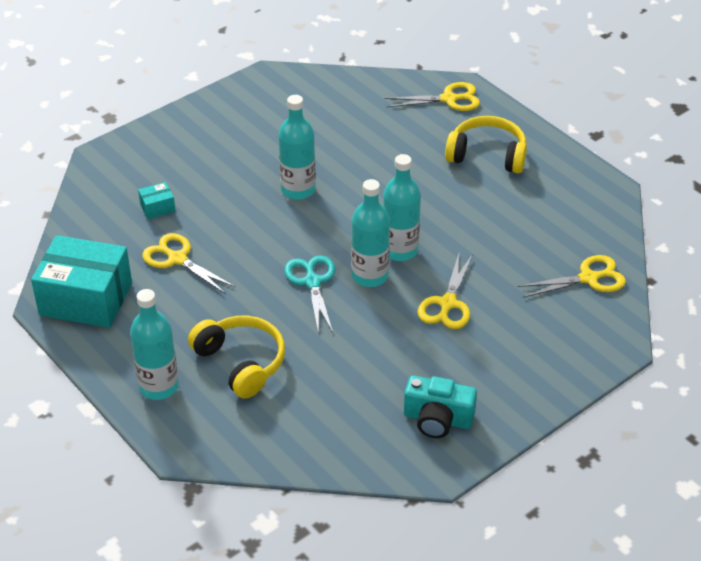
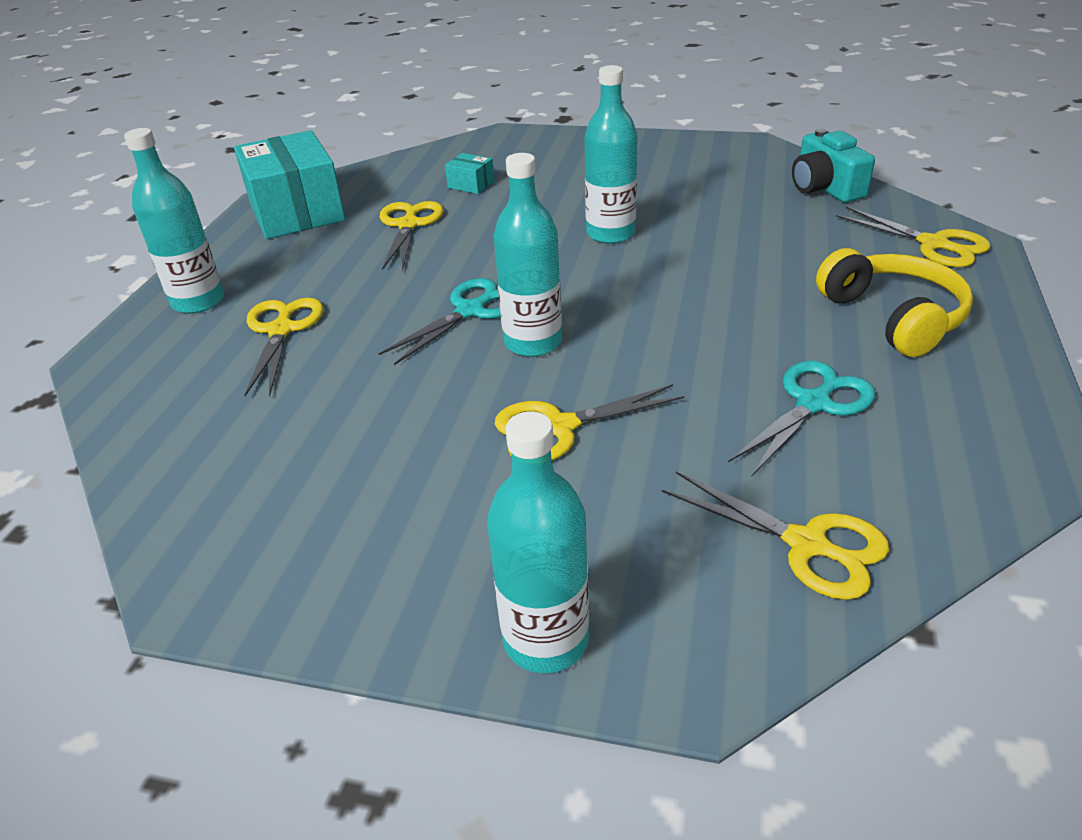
camera: 55 degrees right, 5 degrees down
(241, 362) = (281, 330): yellow headphones -> yellow scissors
(400, 250) = (609, 341): turquoise bottle -> turquoise bottle (546, 640)
(437, 419) = (306, 537): turquoise camera -> turquoise camera (825, 188)
(516, 220) = (813, 403): none -> turquoise scissors

